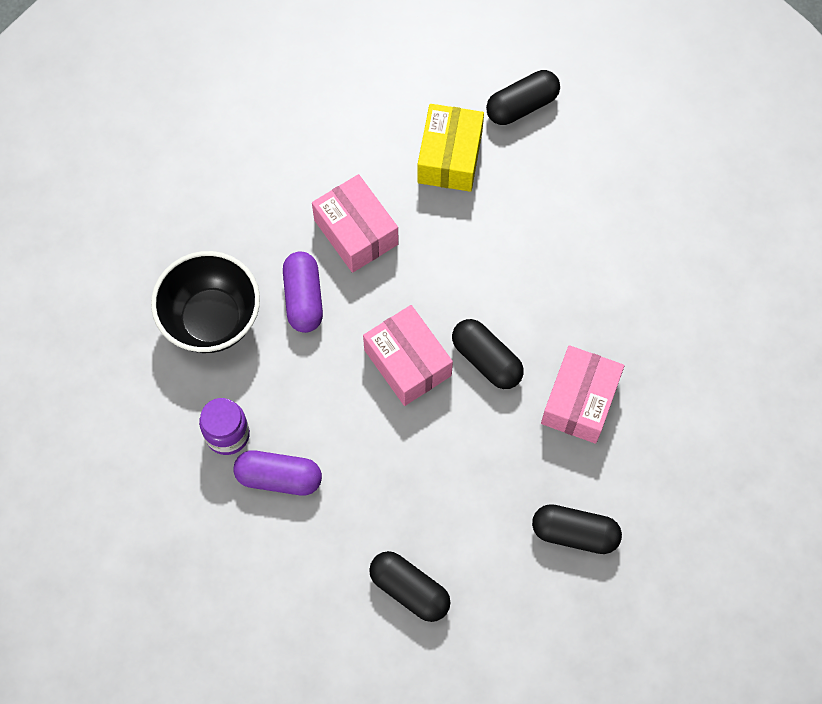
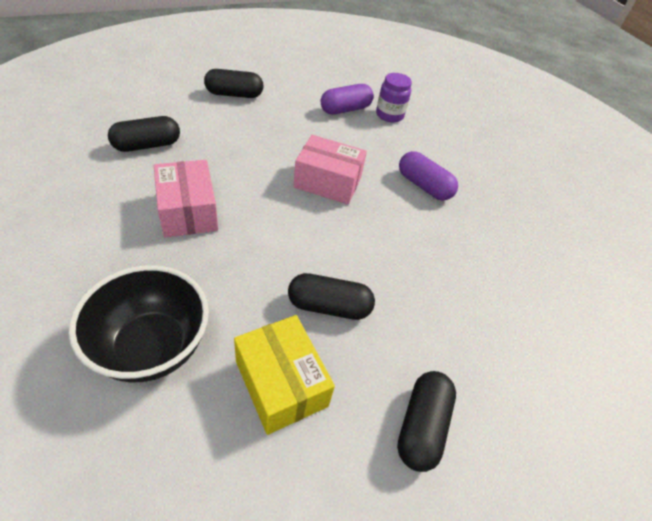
camera: 135 degrees right, 20 degrees down
(212, 319) = (457, 155): black bowl -> black bowl (152, 347)
(356, 232) = (437, 237): pink box -> none
(449, 157) = (432, 330): yellow box -> yellow box (281, 383)
(486, 360) = (276, 205): black capsule -> black capsule (329, 306)

